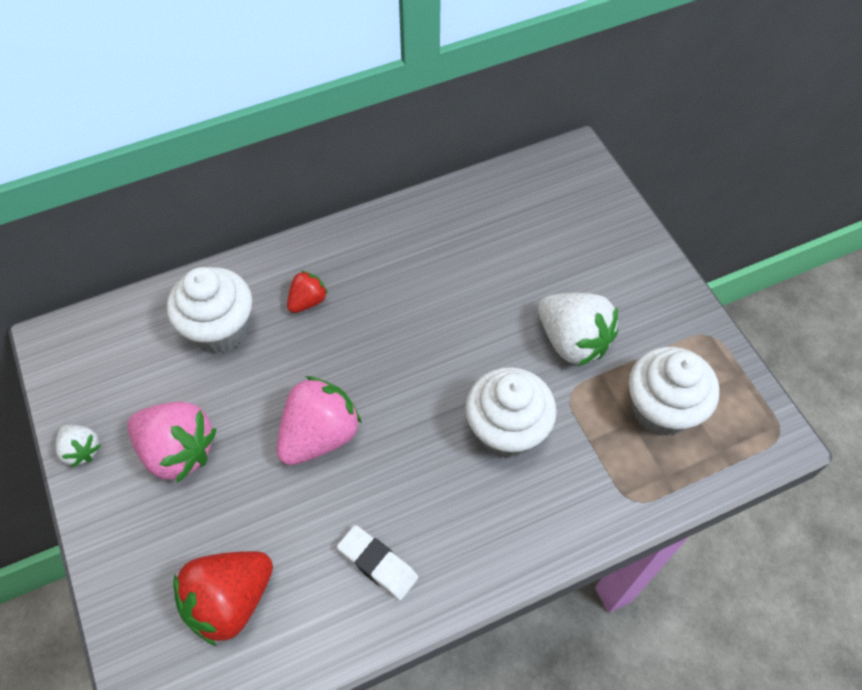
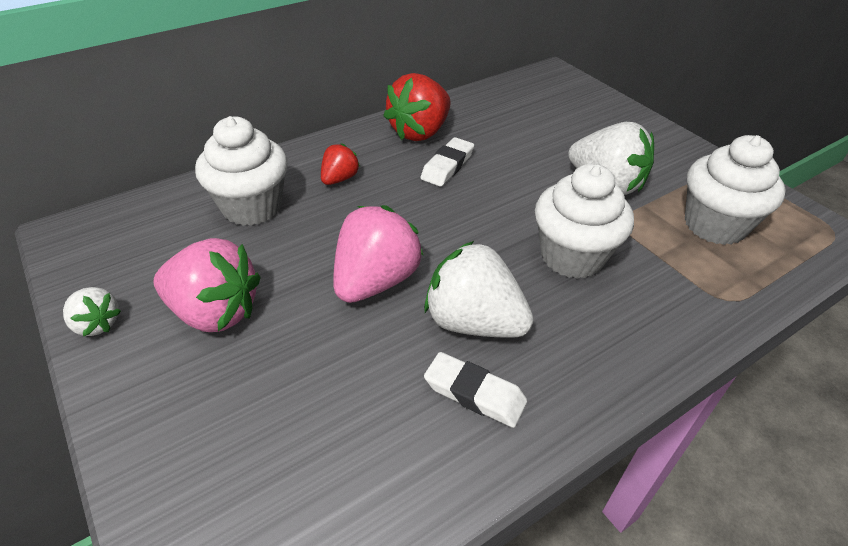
camera: 10 degrees left, 15 degrees down
(230, 601) = (298, 459): red strawberry -> red strawberry (420, 132)
(395, 492) = (473, 322): none -> white strawberry
(418, 295) = (447, 166): none -> white eraser

